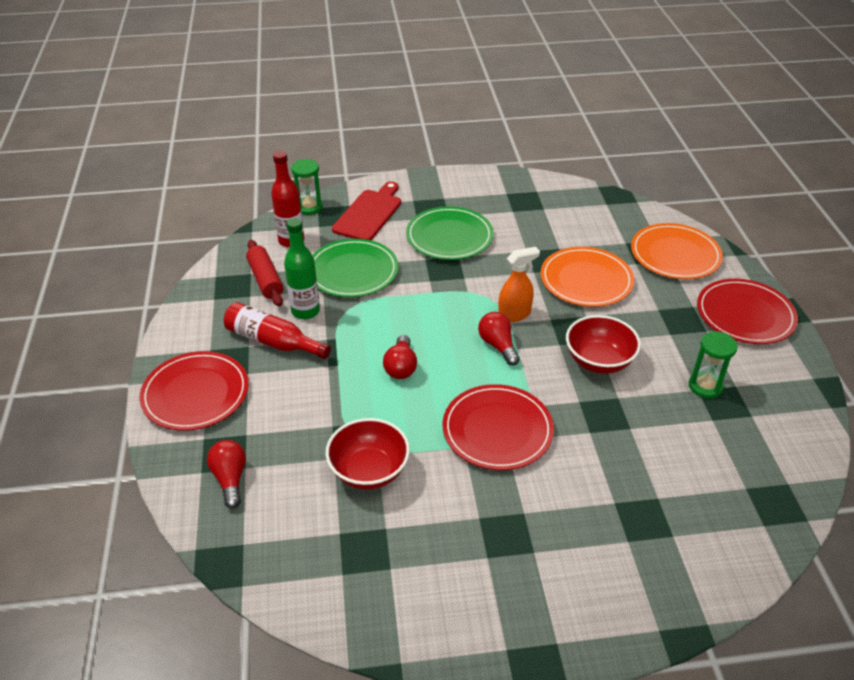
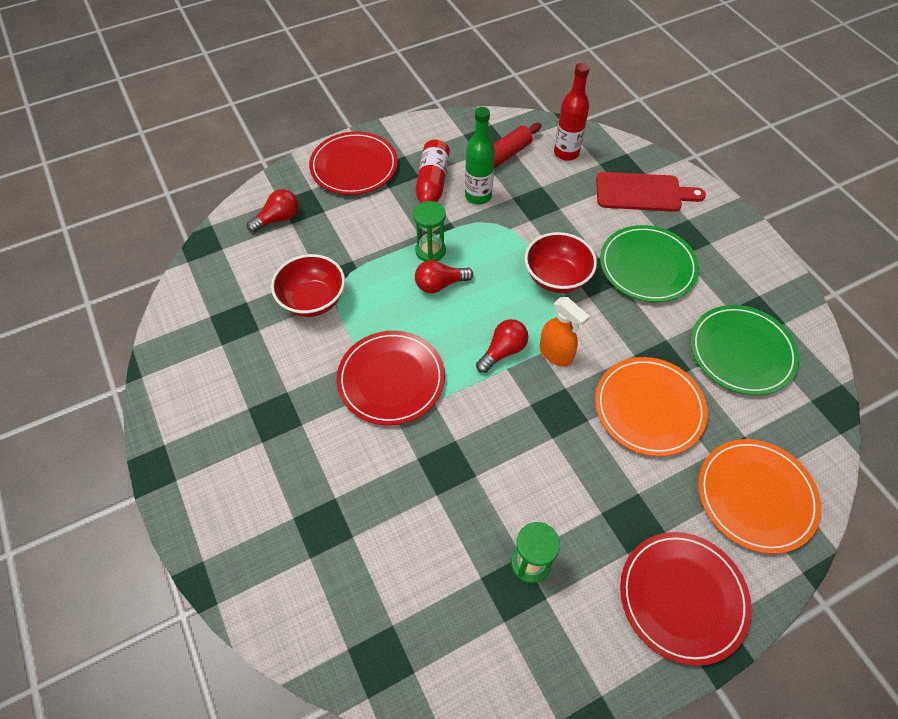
camera: 70 degrees right, 15 degrees up
(309, 207) = (623, 147): green hourglass -> green hourglass (430, 251)
(353, 271) = (549, 209): green plate -> green plate (741, 352)
(599, 361) = (522, 447): red bowl -> red bowl (556, 277)

